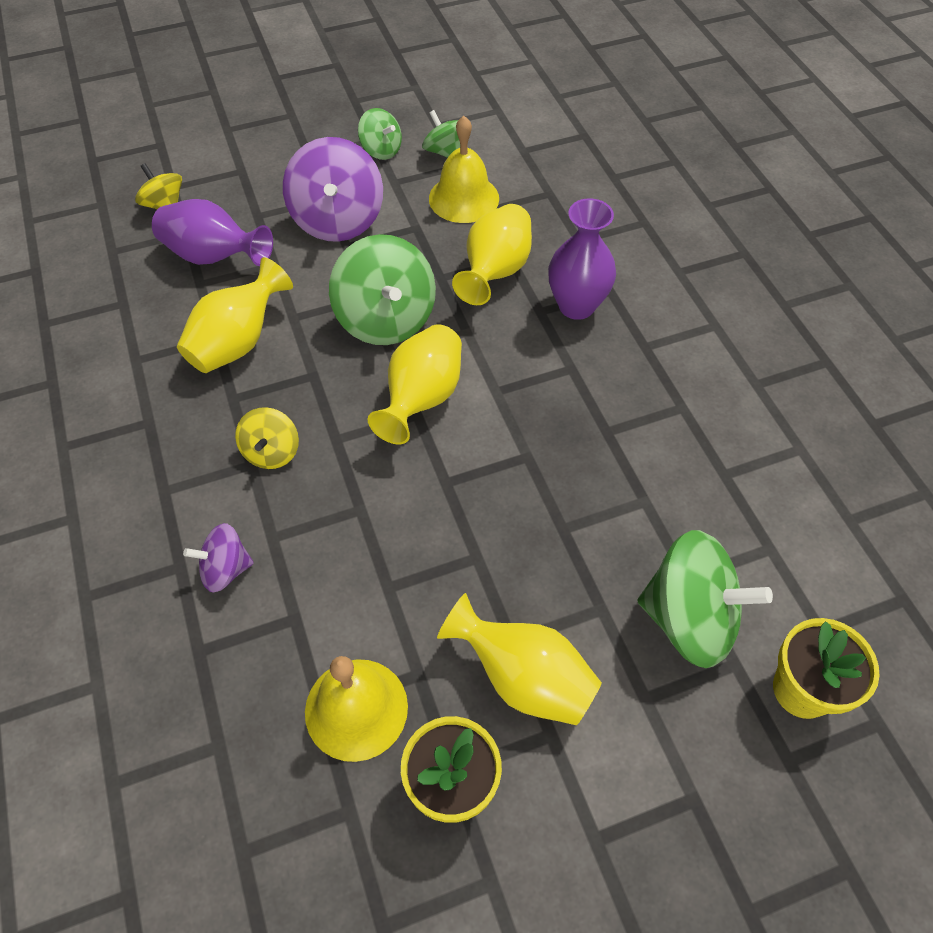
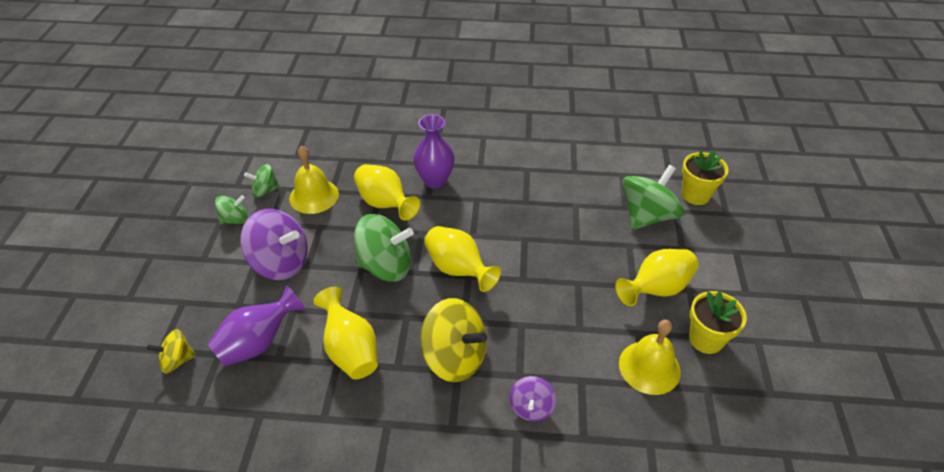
camera: 65 degrees left, 10 degrees down
(271, 452) = (455, 357): yellow spinning top -> yellow spinning top, size x1.85

